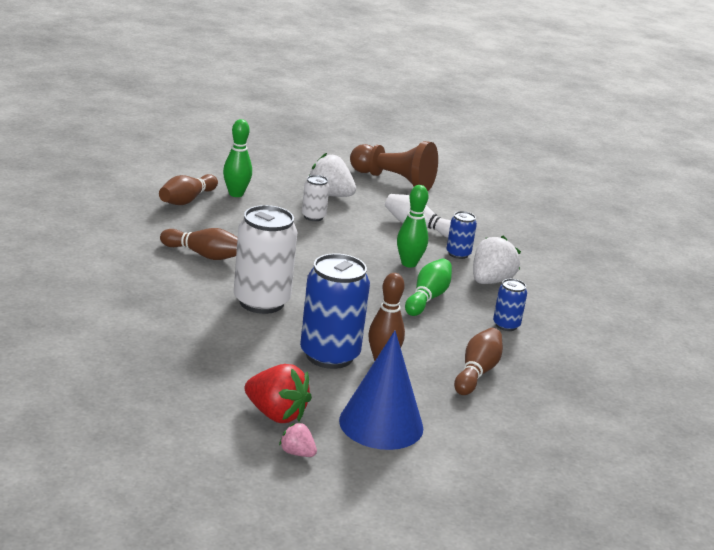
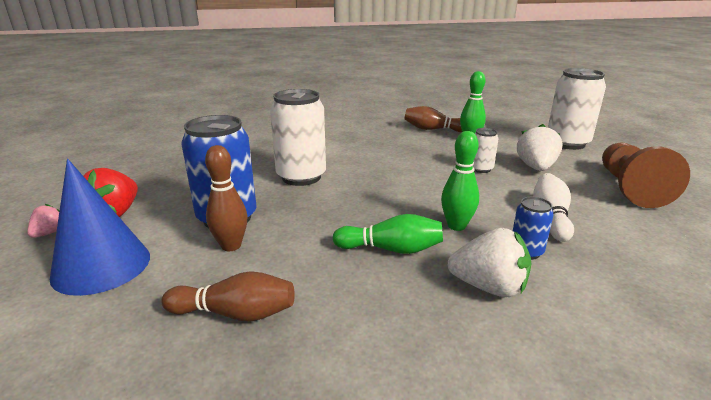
camera: 75 degrees right, 0 degrees up
(204, 255) = (355, 148): brown bowling pin -> none
(287, 160) = (567, 143): none -> white can
(506, 325) = (379, 320): blue can -> none

